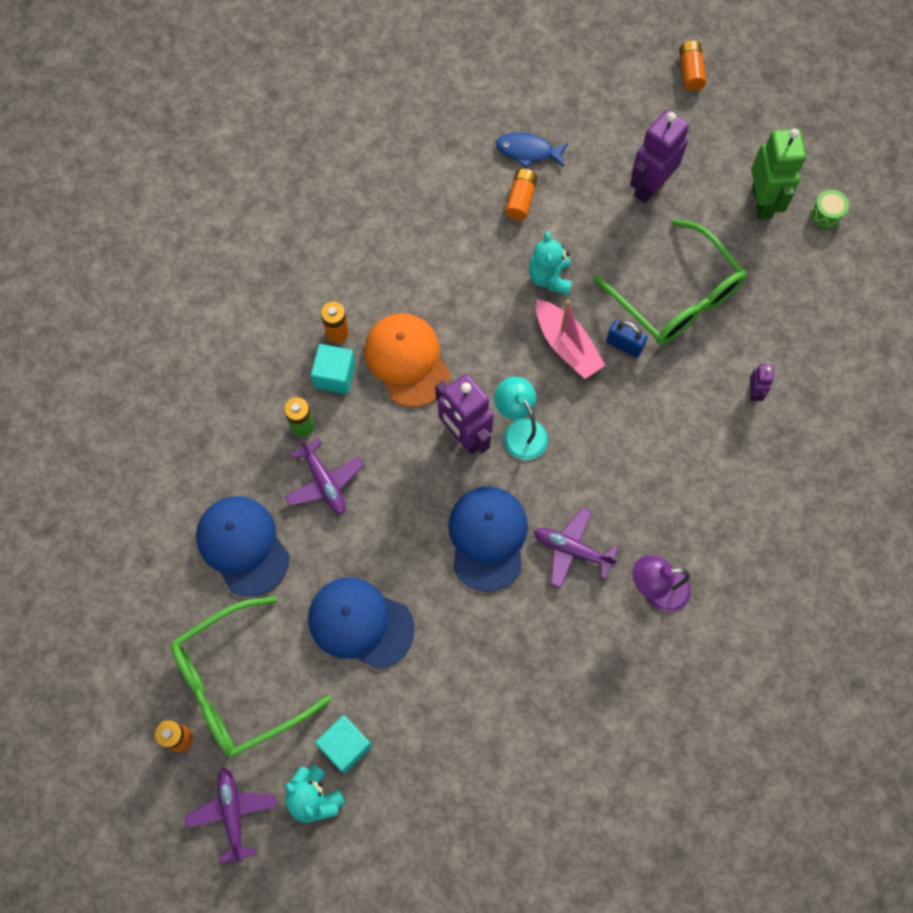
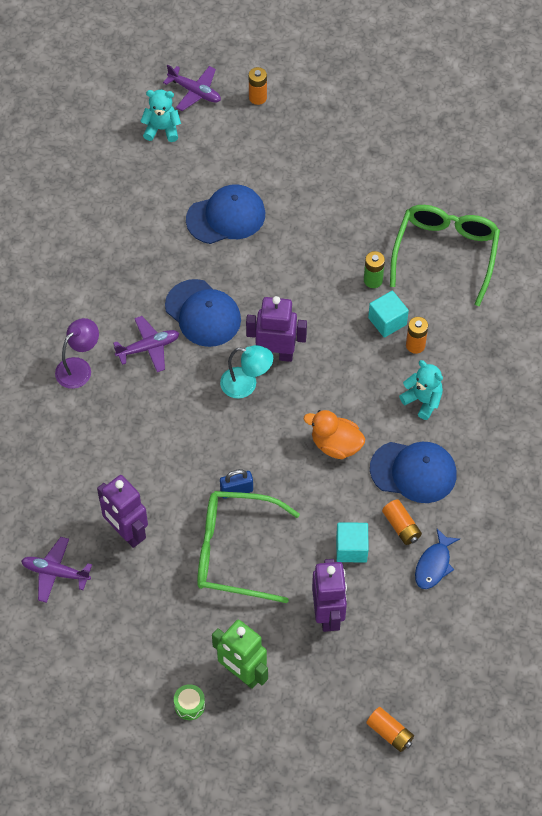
camera: 135 degrees right, 10 degrees down
(238, 685) = (256, 140): green glasses -> green glasses (445, 253)
(243, 545) = (331, 198): blue cap -> blue cap (413, 472)
(324, 482) = (325, 263): purple plane -> purple plane (55, 572)
(345, 746) = (171, 161): turquoise cube -> turquoise cube (351, 548)
(407, 360) = (356, 366): orange cap -> none
(500, 309) = (336, 445): none -> orange duck
(528, 151) = (434, 565): blue fish -> blue fish turned 150 degrees clockwise
(550, 278) = (327, 492): turquoise teddy bear -> turquoise teddy bear (422, 400)
(567, 345) = (271, 458): pink boat -> none
(754, 392) = (126, 532): purple robot -> purple robot, size x2.12

